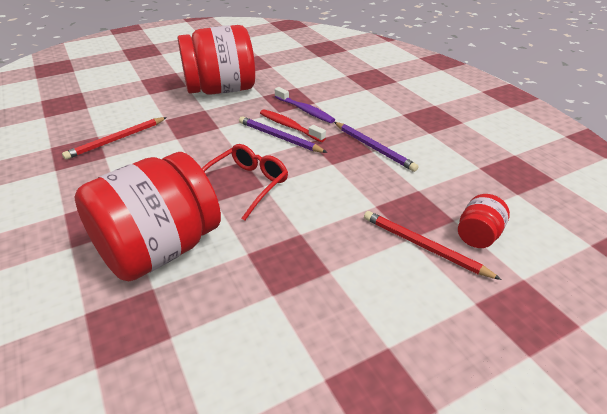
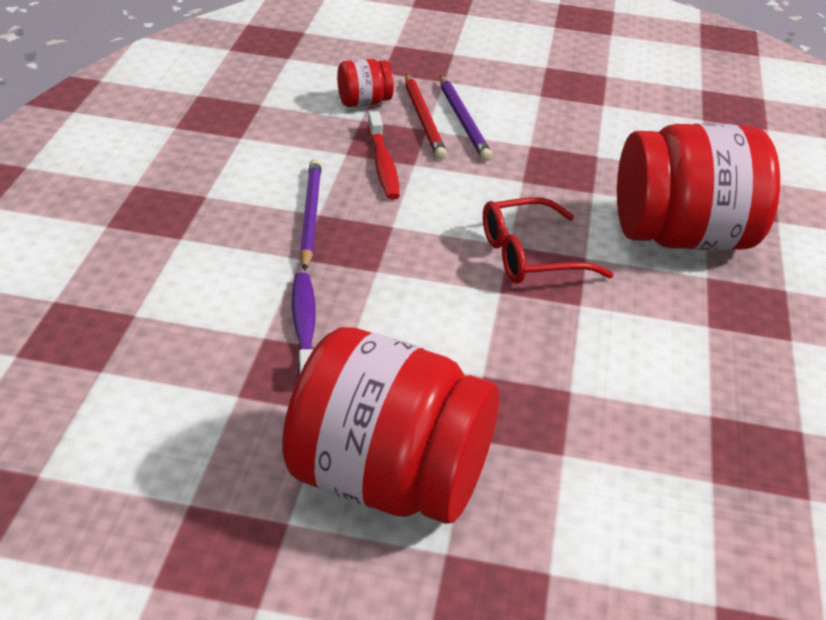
camera: 145 degrees left, 0 degrees up
(116, 140) = (678, 447): red pencil -> none
(279, 137) = (410, 300): purple pencil -> purple pencil (463, 121)
(289, 126) = (370, 311): red toothbrush -> red toothbrush (383, 164)

